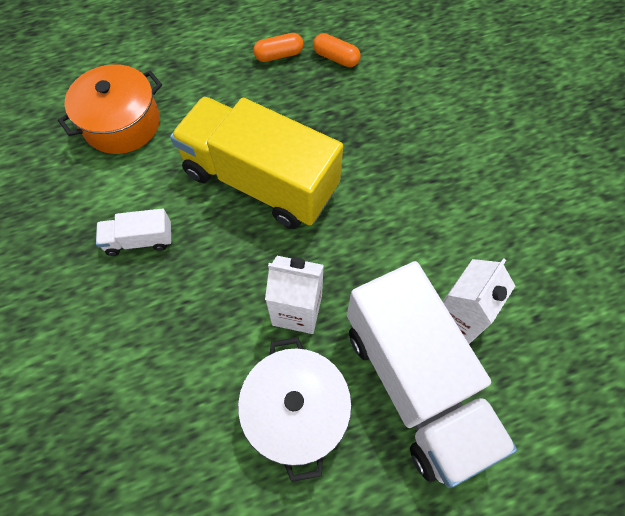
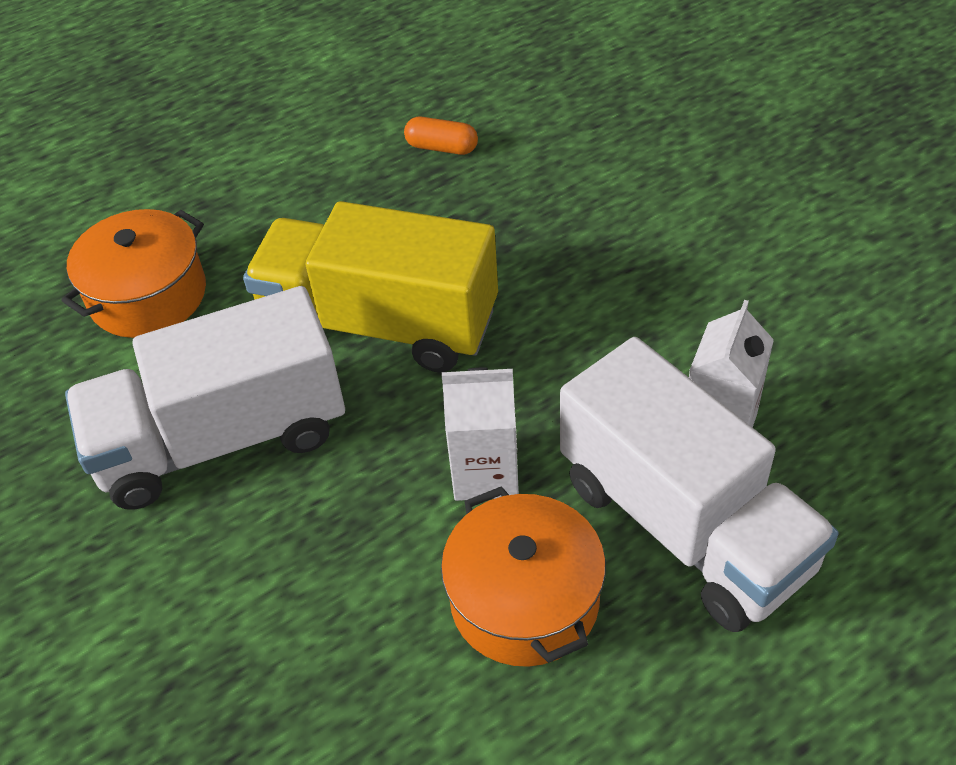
camera: 10 degrees left, 15 degrees down
(139, 240) = (222, 438): white truck -> white truck, size x2.36
(279, 55) = (357, 161): orange capsule -> none
(296, 411) = (524, 600): white pot -> orange pot

